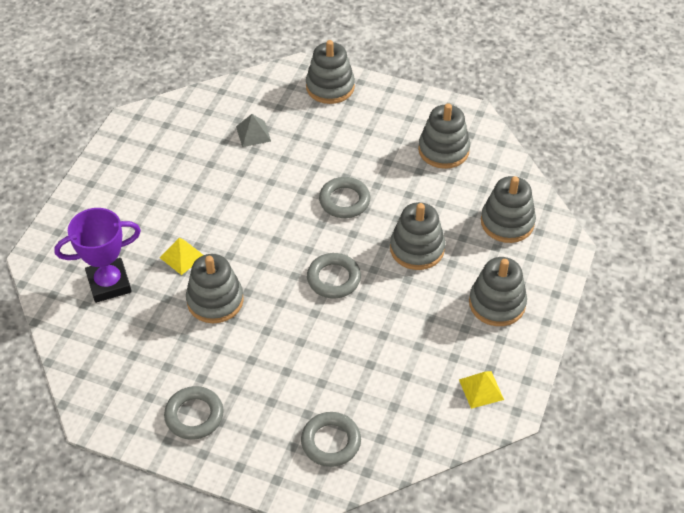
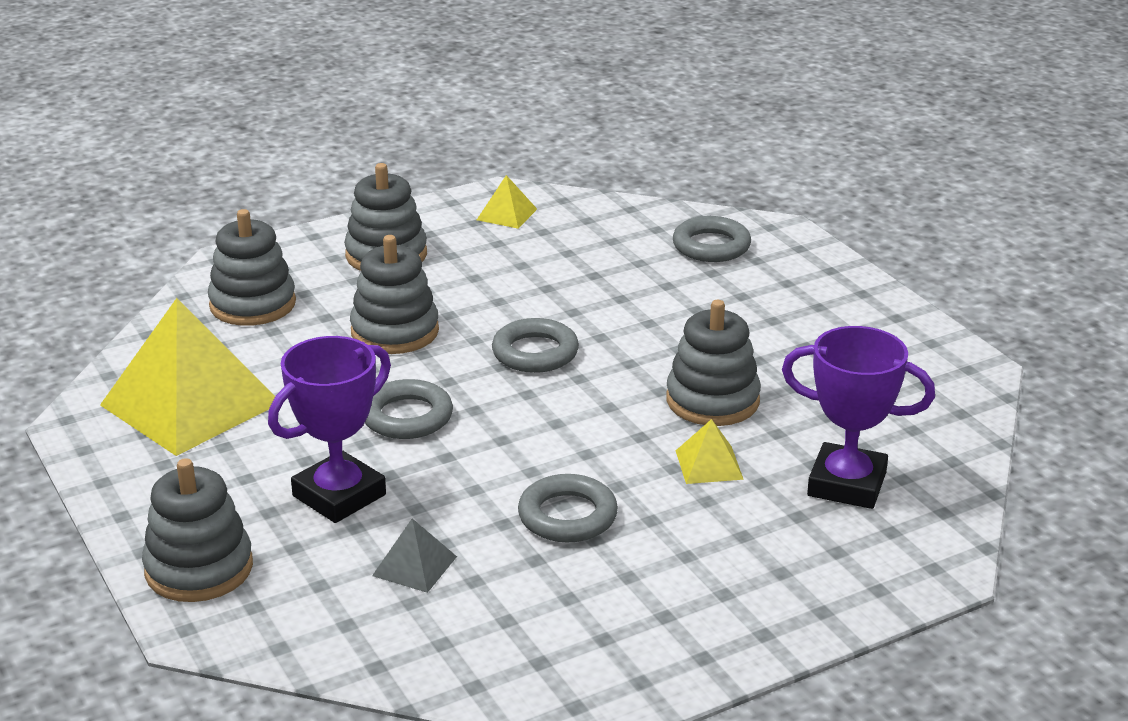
camera: 140 degrees left, 20 degrees down
(194, 415) = (845, 321): grey ring -> grey ring (567, 516)
(321, 145) = (339, 495): none -> purple trophy
(443, 150) = (190, 404): grey stacking toy -> yellow pyramid

